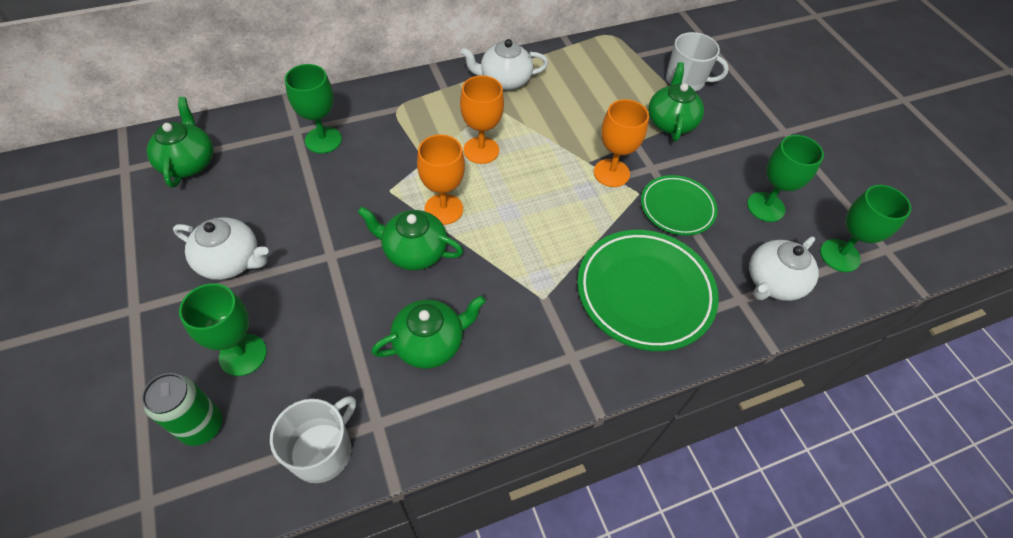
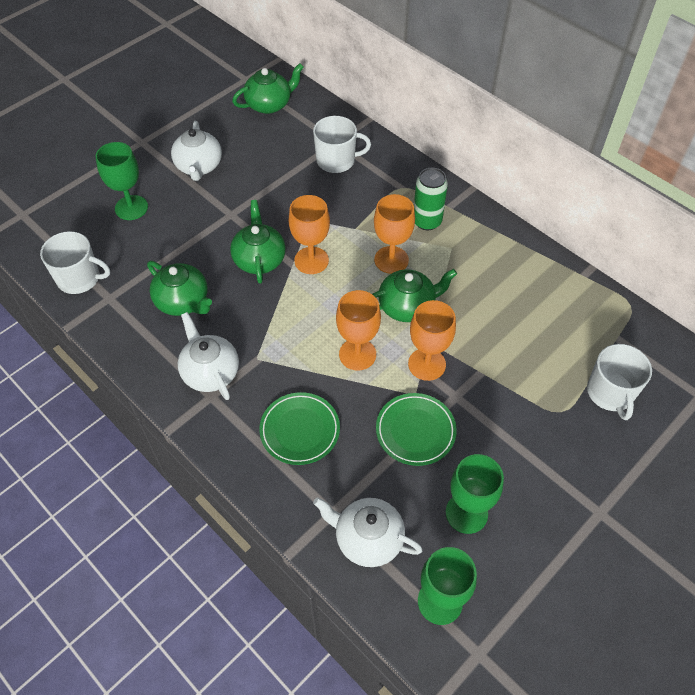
camera: 70 degrees right, 0 degrees up
(202, 426) = (75, 213): green can -> green can (427, 221)
(323, 140) = (337, 160): green goblet -> white mug
(504, 80) = (490, 244): white teapot -> white teapot (210, 372)
(577, 216) = (357, 354): none -> orange goblet
(644, 292) = (300, 430): green plate -> green plate, size x0.60
(670, 122) = (532, 395): green teapot -> green teapot (407, 306)

